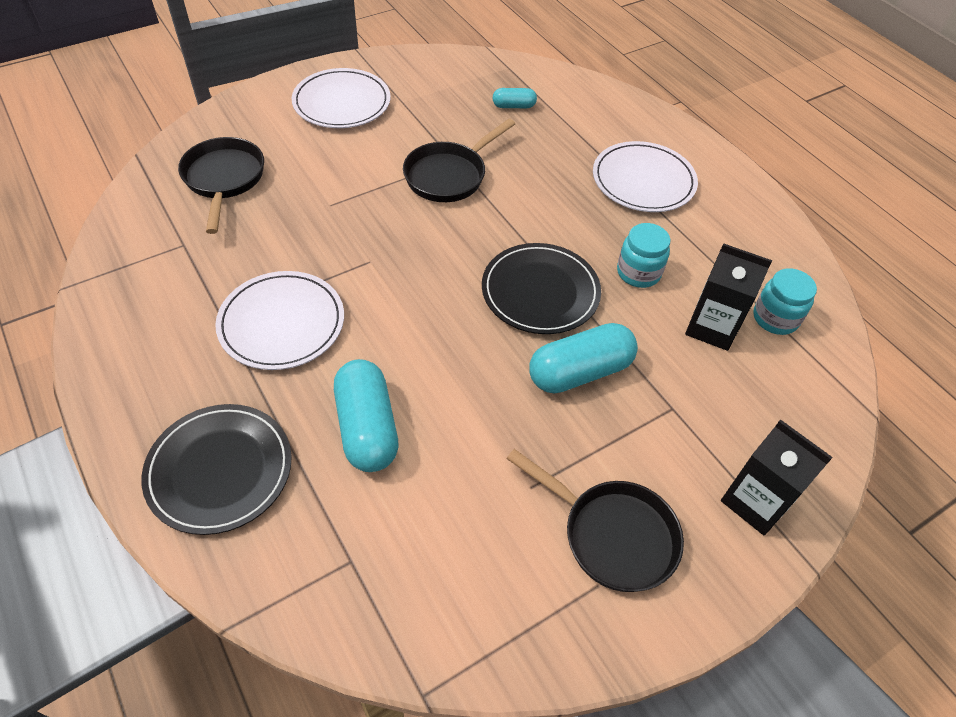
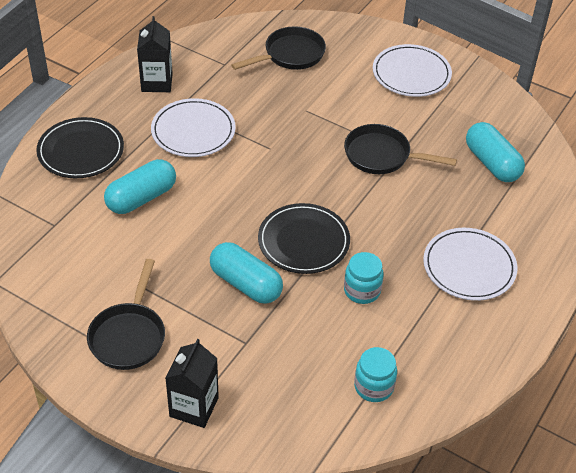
camera: 65 degrees right, 5 degrees down
(513, 106) = (492, 163): turquoise capsule -> turquoise capsule, size x1.92
(712, 327) = (336, 348): black carton -> black carton (157, 82)

